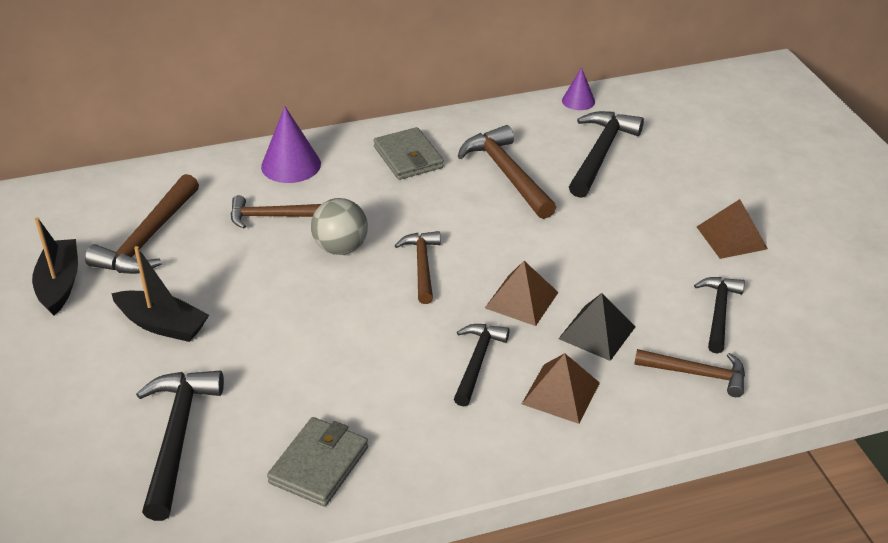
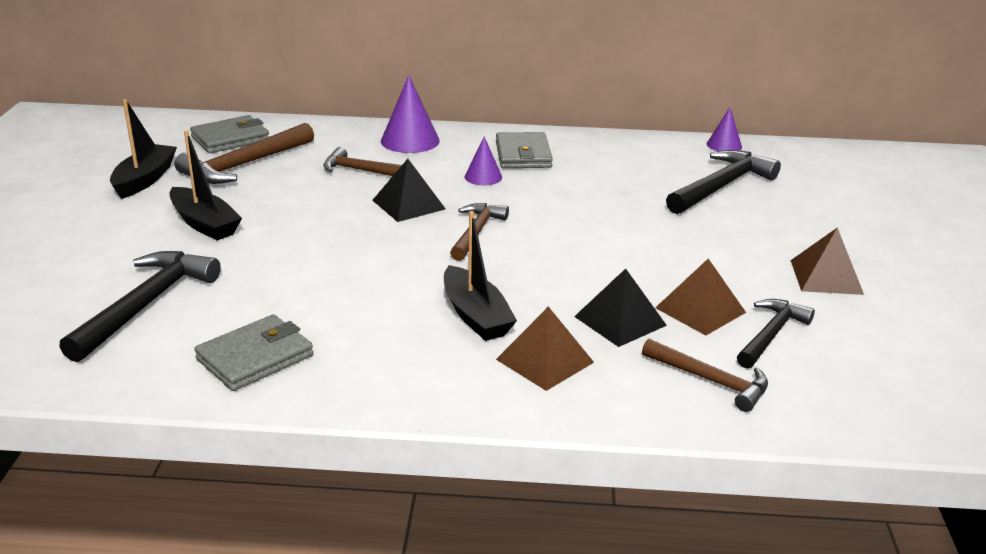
camera: 20 degrees right, 10 degrees down
(109, 206) = (230, 139): none -> grey wallet
(341, 248) = (409, 204): grey ball -> black pyramid
(388, 195) = (483, 177): none -> purple cone
(477, 362) = (475, 315): black hammer -> black boat
(507, 174) = (612, 183): brown hammer -> none
(521, 300) = (557, 278): brown pyramid -> brown pyramid (700, 310)

